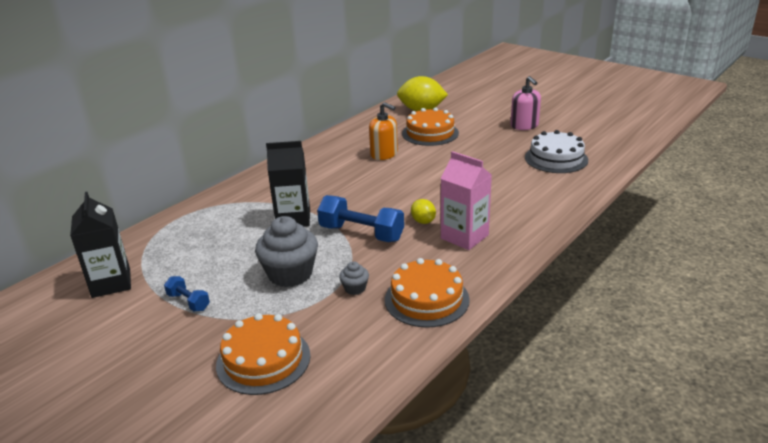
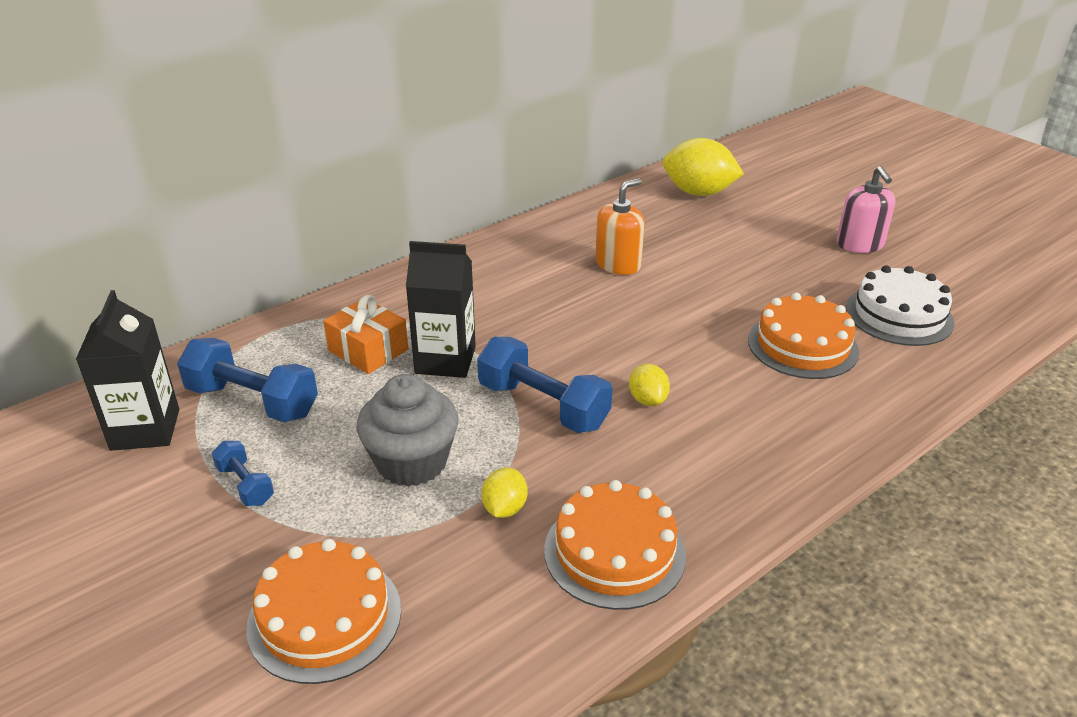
camera: 10 degrees right, 5 degrees up
(177, 258) = (252, 401): none -> blue dumbbell
(242, 220) = (368, 350): none -> orange gift
(355, 288) = (504, 508): grey cupcake -> yellow lemon
(384, 154) = (618, 264): orange soap dispenser -> orange soap dispenser turned 90 degrees counterclockwise
(430, 133) = (701, 236): orange cake -> orange cake (802, 345)
(464, 237) = (708, 441): pink carton -> none

